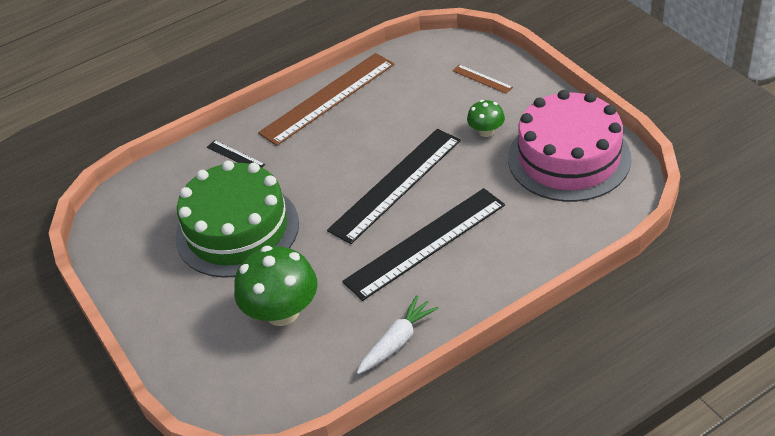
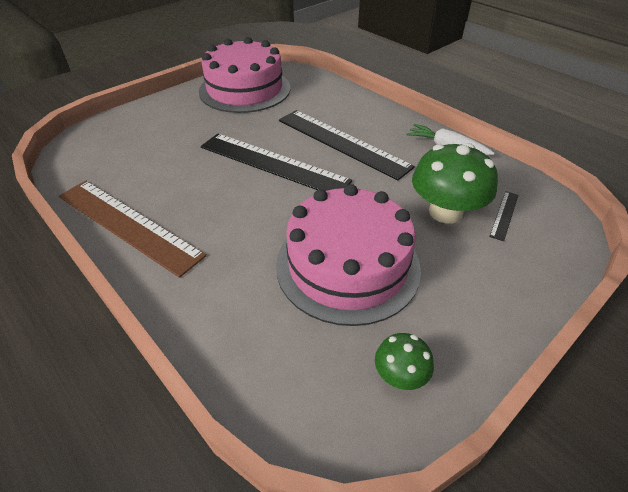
camera: 105 degrees left, 0 degrees up
(235, 156) = (219, 293): black ruler -> black ruler (504, 215)
(237, 230) = (347, 265): green cake -> pink cake
(482, 79) = (134, 129): brown ruler -> none
(486, 131) = (207, 123): green mushroom -> green mushroom (400, 375)

